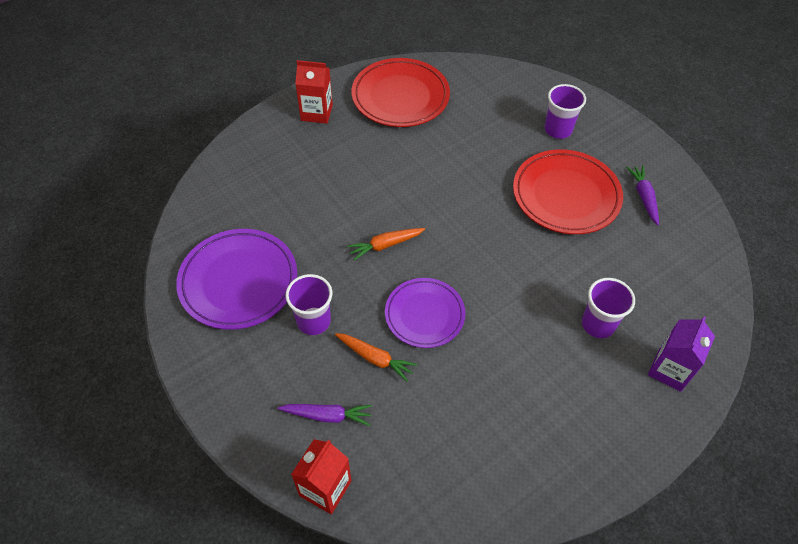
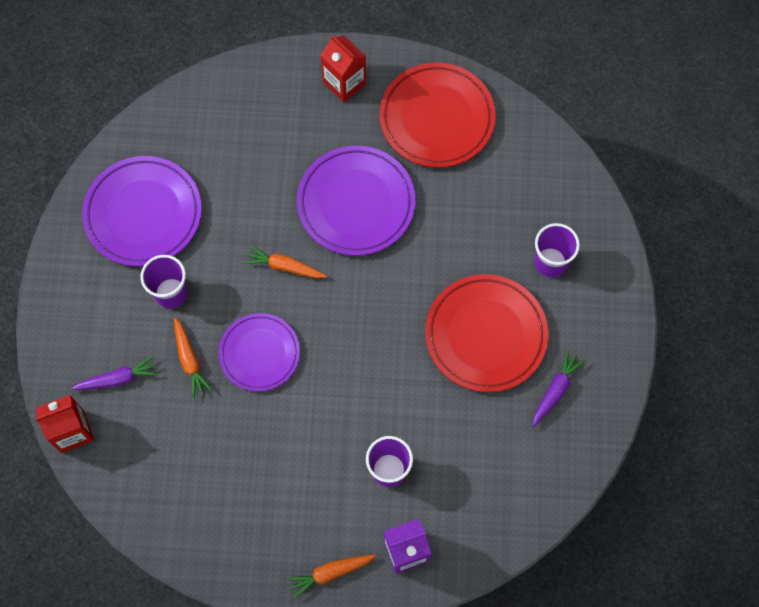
camera: 40 degrees right, 15 degrees up
(327, 415) = (118, 379): purple carrot -> purple carrot turned 60 degrees counterclockwise
(396, 175) = (356, 203): none -> purple plate
(637, 430) = (330, 573): none -> orange carrot

